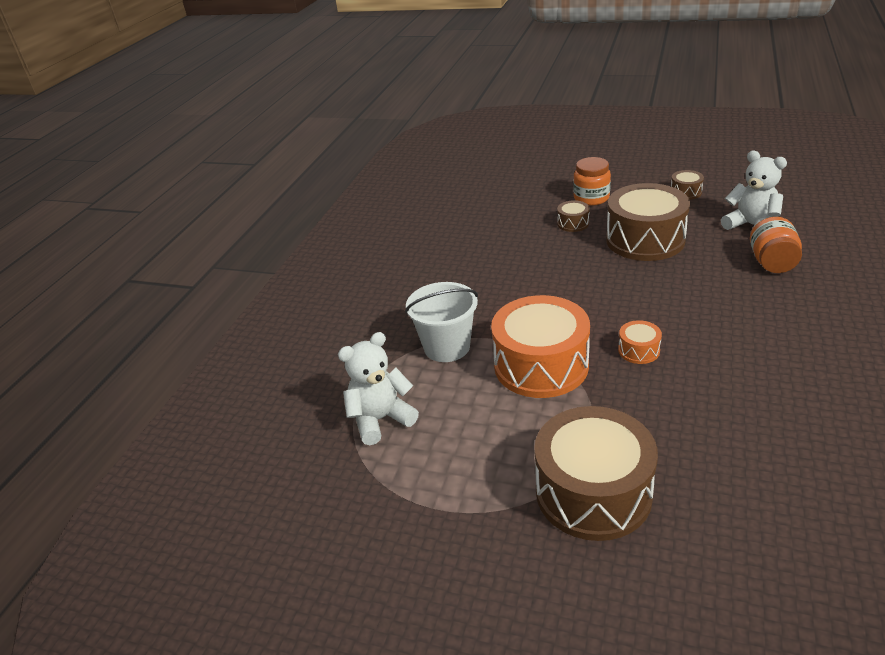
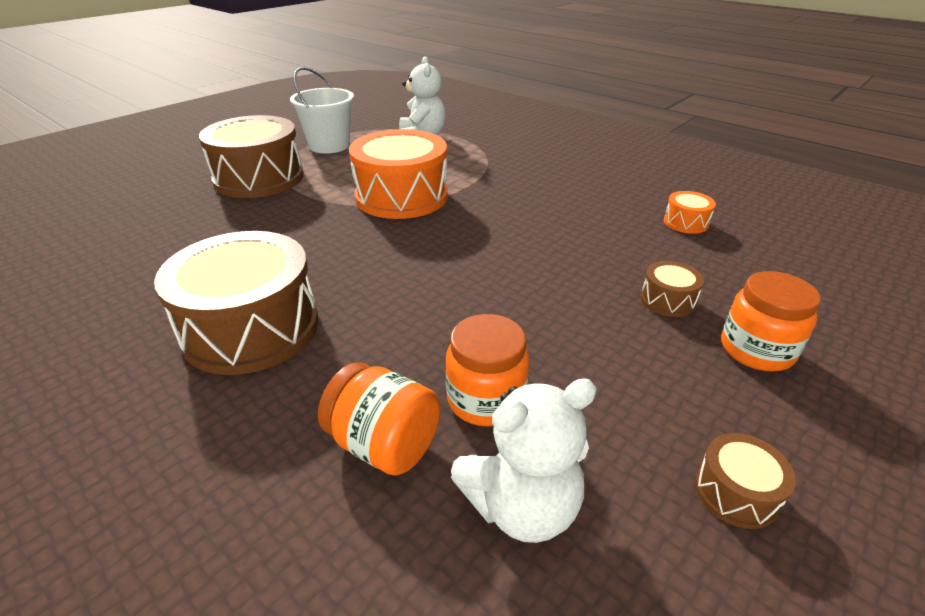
camera: 110 degrees right, 0 degrees up
(447, 347) = (475, 169): white bucket -> white bucket (329, 145)
(639, 350) = (357, 245): orange drum -> orange drum (686, 222)
(645, 240) = (570, 344): brown drum -> brown drum (251, 328)
(712, 249) = (486, 399): none -> orange jar

